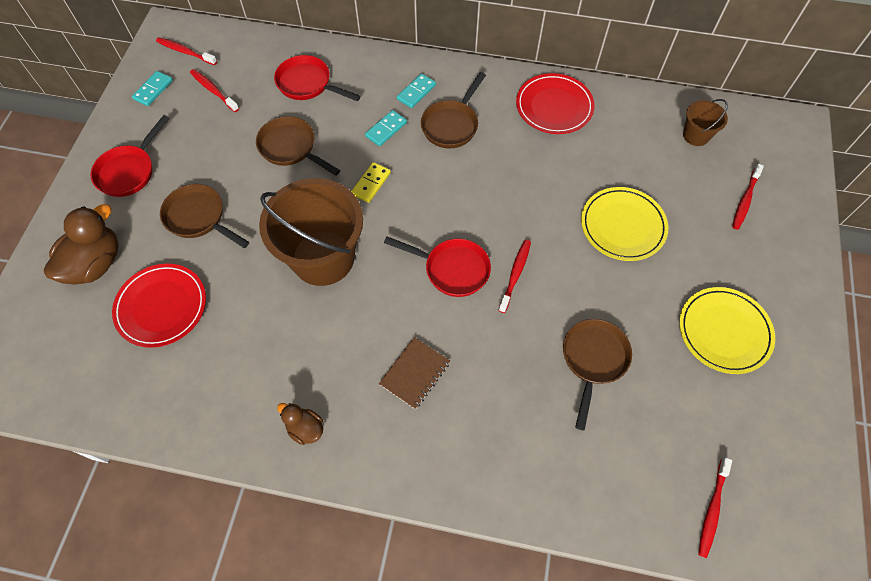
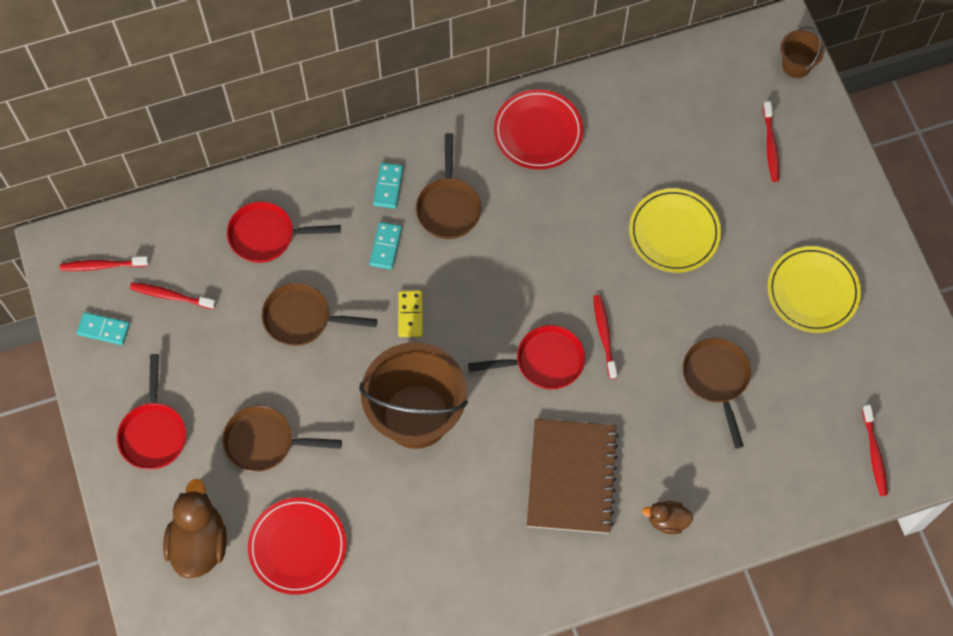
camera: 30 degrees left, 5 degrees up
(153, 90) = (103, 329): turquoise domino -> turquoise domino turned 75 degrees counterclockwise
(305, 428) = (508, 578): brown duck -> brown duck (667, 520)
(415, 373) = (572, 477): brown notebook -> brown notebook, size x1.82
(696, 135) = (692, 95): brown bucket -> brown bucket (796, 65)

